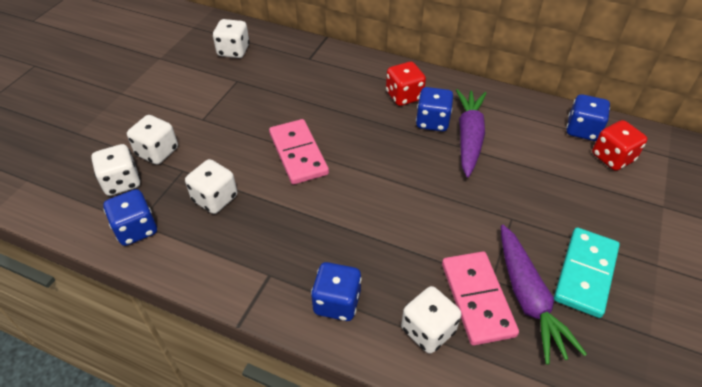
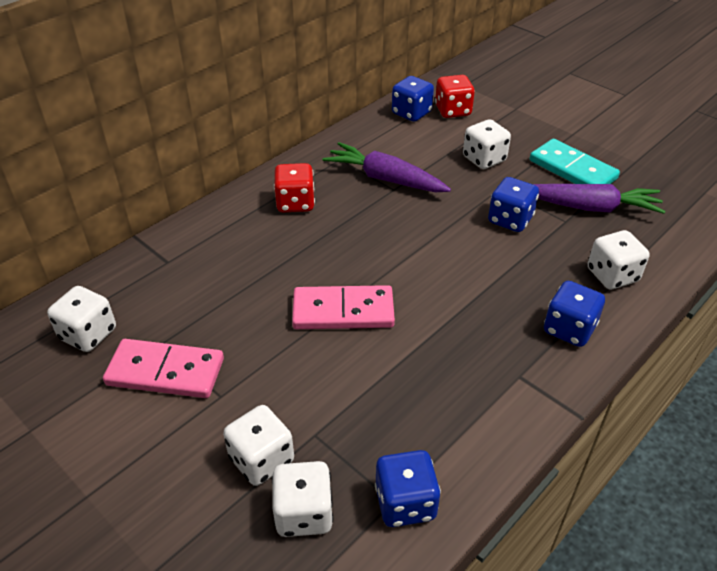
camera: 70 degrees left, 5 degrees down
(215, 198) = (384, 406): white dice -> white dice (484, 159)
(432, 121) = (348, 195): blue dice -> blue dice (510, 220)
(477, 299) = (585, 236): pink domino -> pink domino (165, 372)

